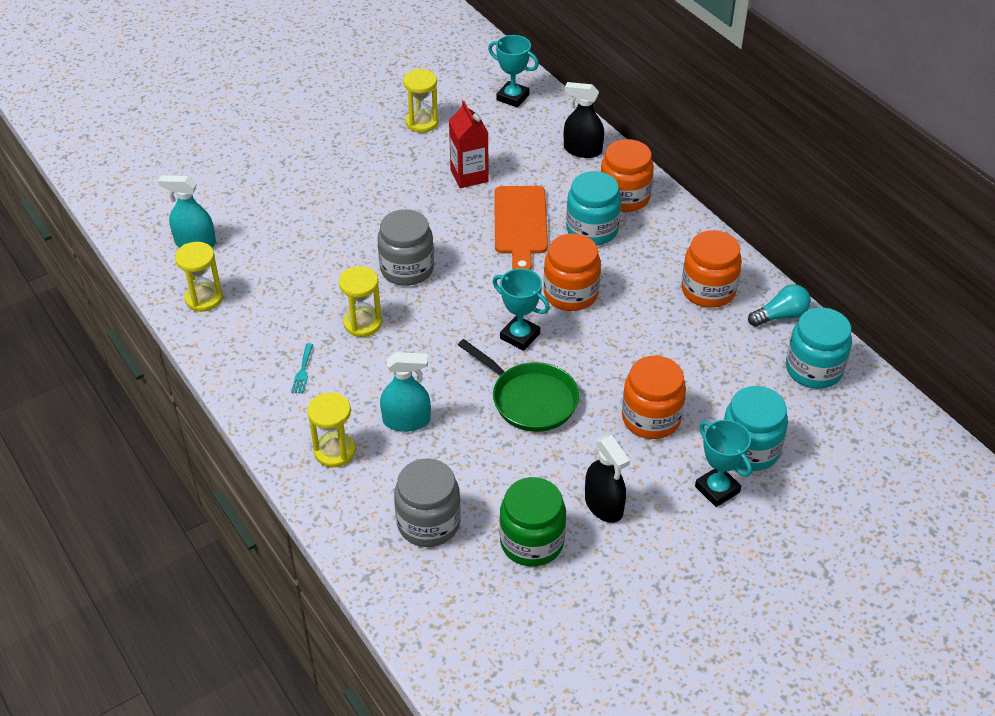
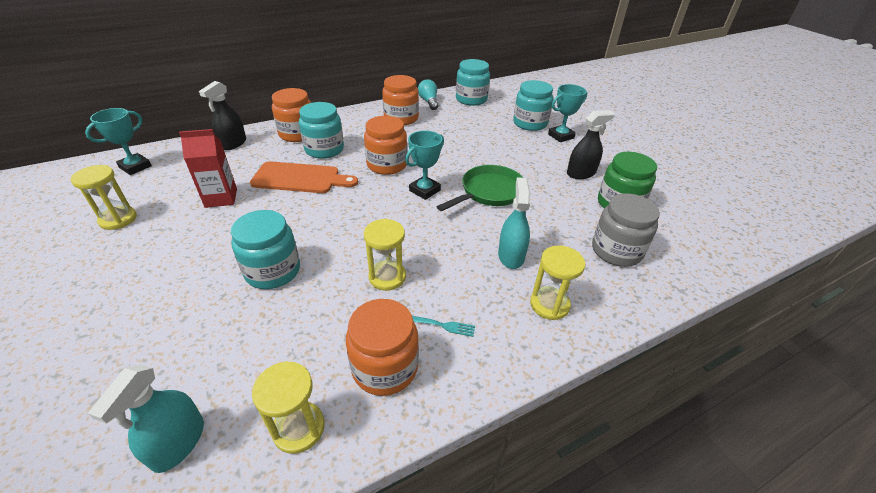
camera: 85 degrees left, 5 degrees down
(362, 243) = (273, 271): none -> turquoise jar
(407, 269) = (324, 243): grey jar -> none
(651, 418) = (507, 149): orange jar -> orange jar (385, 367)

